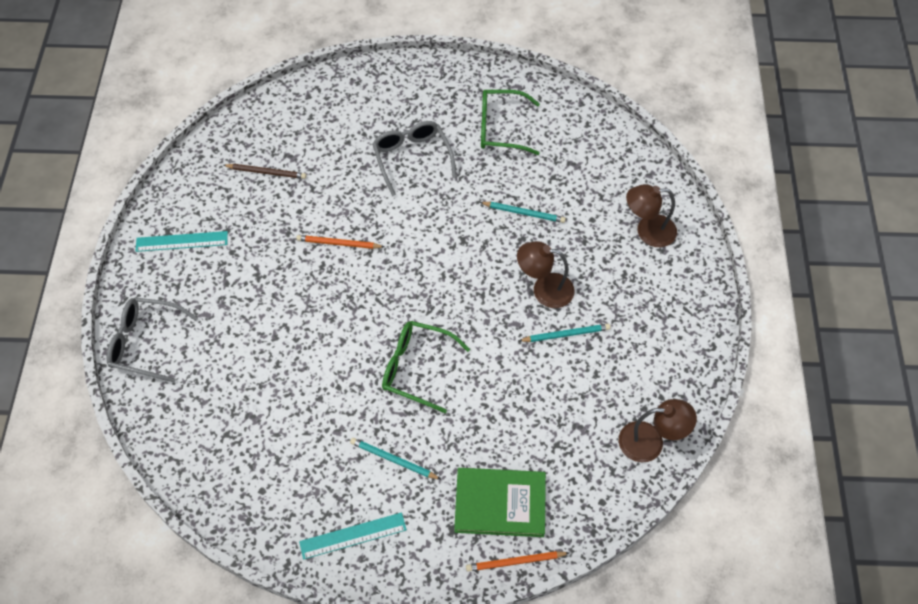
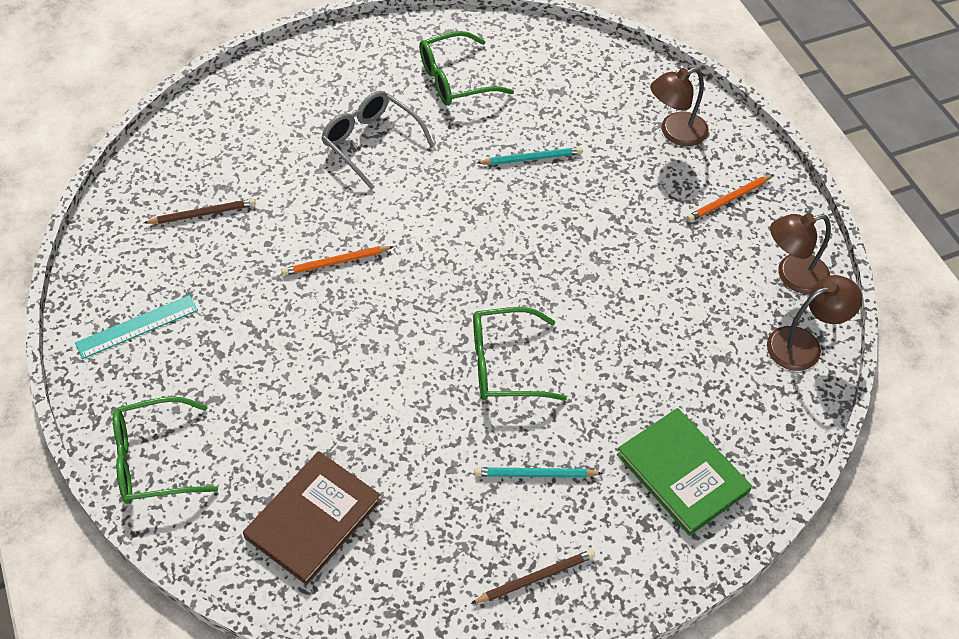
camera: 25 degrees left, 5 degrees down
(145, 343) = (153, 460): grey glasses -> green glasses
(226, 428) = (313, 519): none -> brown book
(353, 535) = (535, 578): turquoise ruler -> brown pencil
(500, 503) = (682, 473): green book -> green book turned 75 degrees clockwise
(515, 562) = (735, 529): orange pencil -> orange pencil (728, 200)
(544, 289) = (599, 229): brown lamp -> brown lamp (792, 276)
(566, 334) = (650, 267): turquoise pencil -> none

